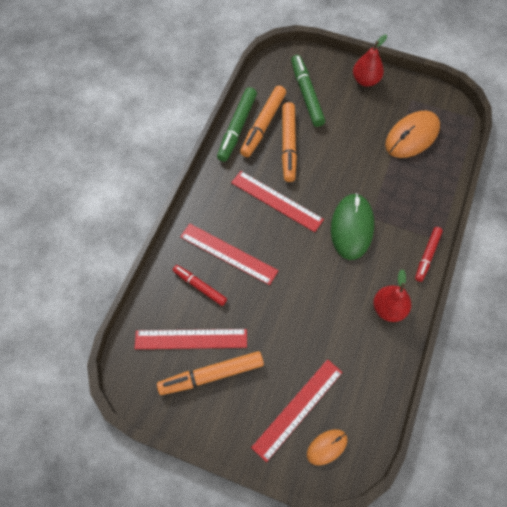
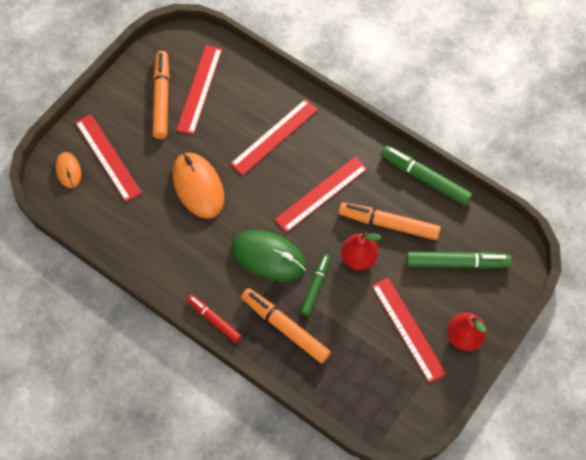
camera: 105 degrees right, 0 degrees up
(200, 286) = (247, 106): red marker -> none
(263, 125) = (423, 205): orange marker -> orange marker (285, 328)
(364, 185) = (315, 286): none -> green marker
(374, 115) = (408, 329): none -> red ruler
(388, 308) = (170, 262): red pear -> red pear (358, 258)
(412, 136) = (367, 361): orange mouse -> orange mouse (198, 187)

